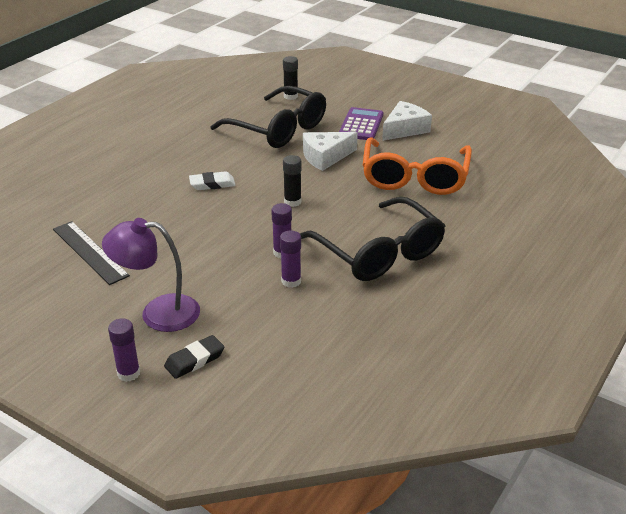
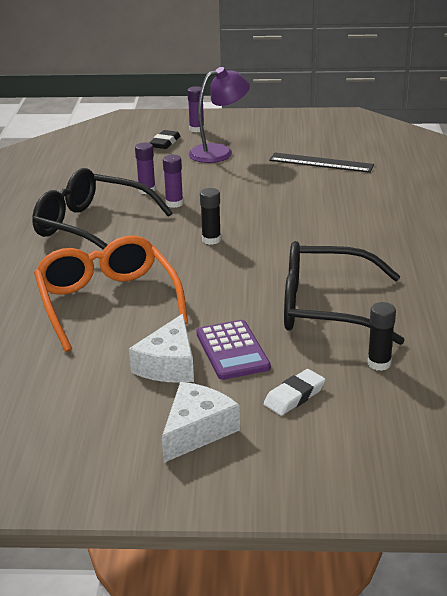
camera: 150 degrees right, 5 degrees down
(212, 184) = (306, 230): white eraser -> white eraser (294, 396)
(325, 157) = (230, 293): white cheese -> white cheese (197, 430)

